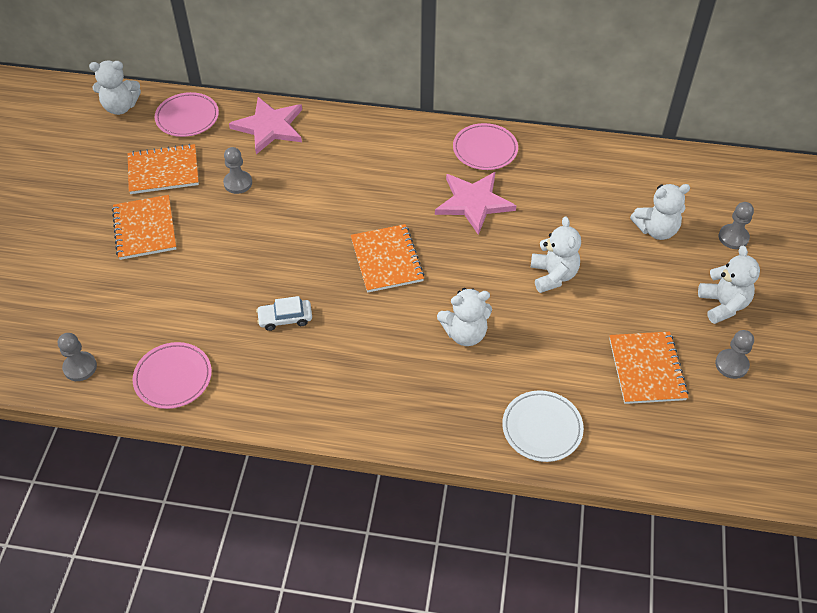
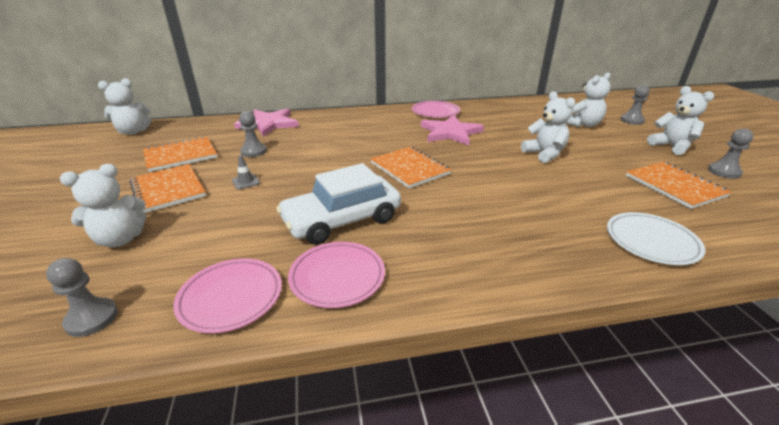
camera: 20 degrees left, 20 degrees down
(187, 117) = (196, 129): pink plate -> pink plate (337, 277)
(217, 236) = (246, 182): none -> grey traffic cone
(285, 318) = (342, 220): white car -> white car, size x2.02
(465, 333) = (514, 196): white teddy bear -> white teddy bear (120, 239)

